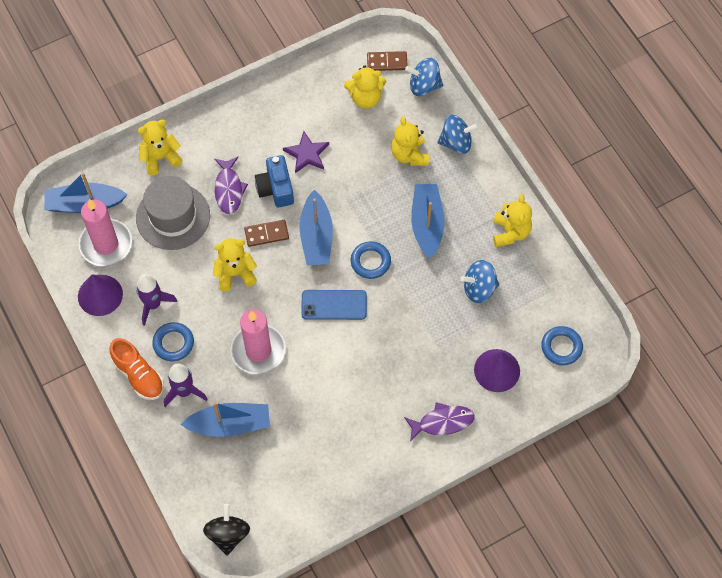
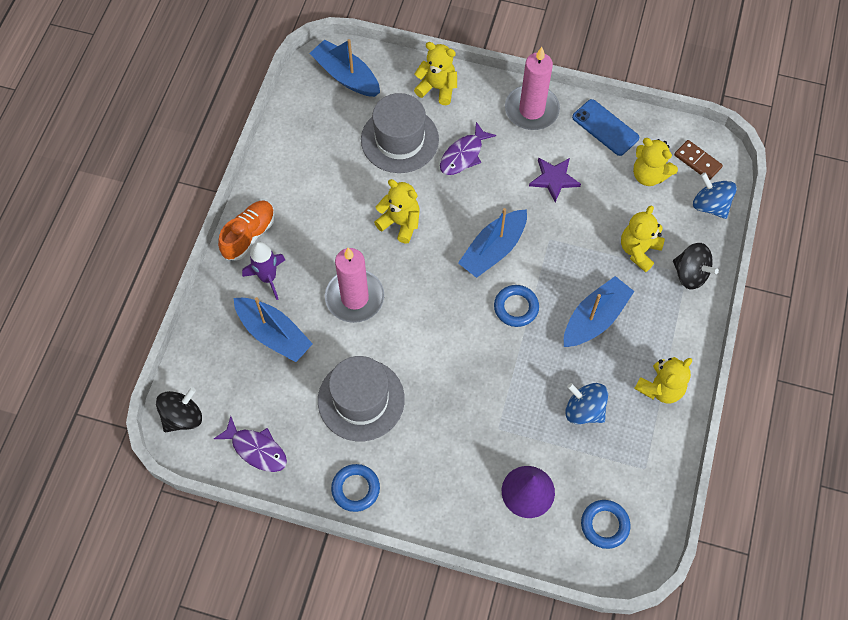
camera: 45 degrees right, 0 degrees up
(100, 295) = (285, 152): purple cone -> none
(106, 244) = (329, 118): pink candle -> pink candle (531, 110)
(138, 375) = (249, 235): orange shoe -> orange shoe turned 150 degrees counterclockwise
(153, 304) = (315, 192): purple rocket -> none
(173, 343) = (299, 234): blue ring -> blue ring (355, 489)
(266, 234) = (456, 214): brown domino -> none
(275, 188) = (501, 185): blue camera -> none
(334, 305) = (450, 315): blue phone -> blue phone (605, 127)
(334, 412) = (361, 400): none -> grey hat
(442, 422) = (437, 491): purple fish -> purple fish (256, 449)
(456, 142) = (690, 274): blue spinning top -> black spinning top

